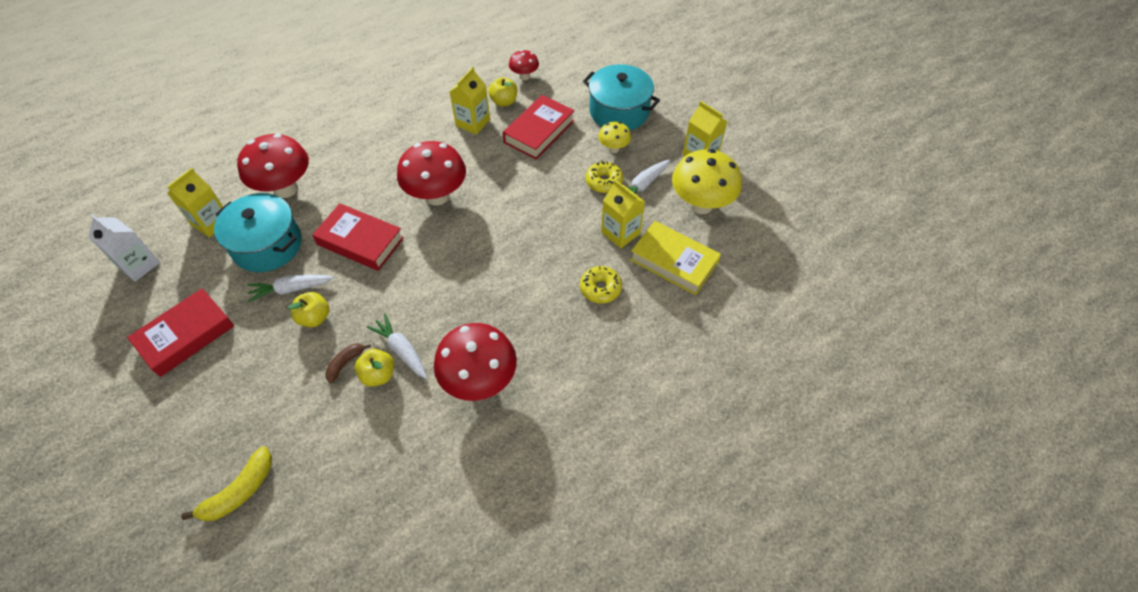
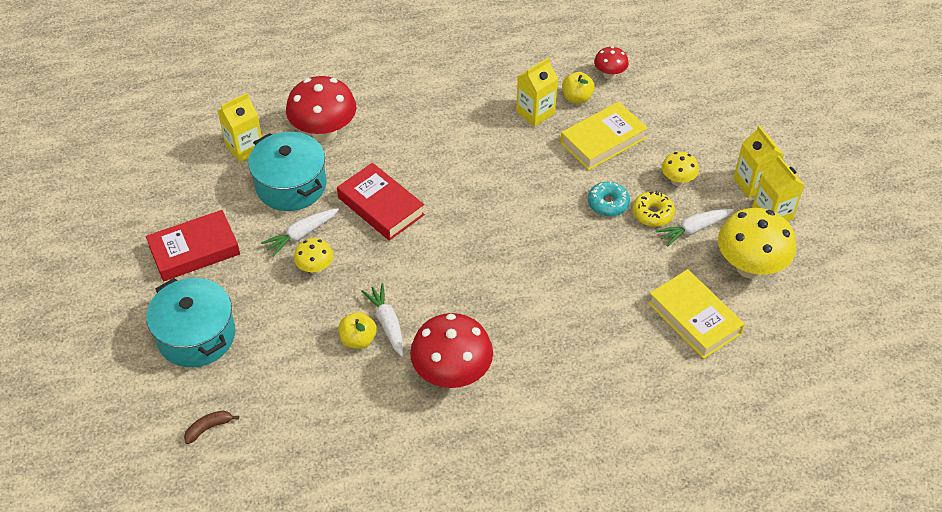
camera: 20 degrees right, 5 degrees down
(139, 265) = (169, 171): white carton -> none
(240, 491) = (205, 403): yellow banana -> none
(291, 289) = (301, 235): white carrot -> white carrot turned 45 degrees counterclockwise
(315, 318) = (315, 268): yellow apple -> yellow mushroom
(345, 363) = (331, 319): brown banana -> brown banana (209, 428)
(437, 196) = (471, 181): red mushroom -> none
(539, 131) = (603, 141): red book -> yellow book
(563, 183) = (608, 203): none -> turquoise donut
(600, 288) = (605, 322): yellow donut -> none
(619, 111) = (700, 141): turquoise pot -> turquoise pot (196, 336)
(620, 233) = (649, 272): yellow carton -> yellow carton (753, 183)

